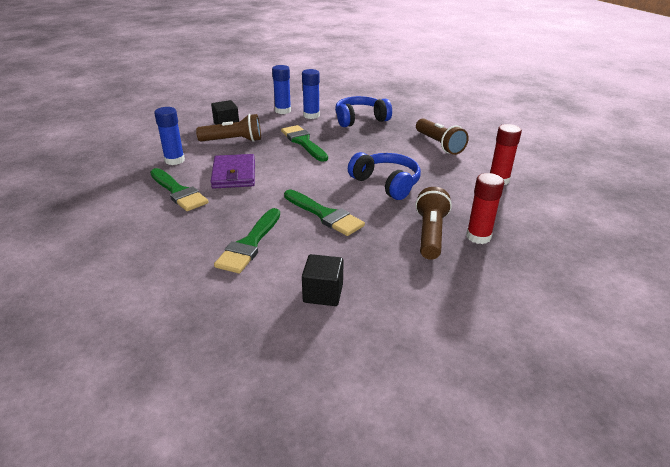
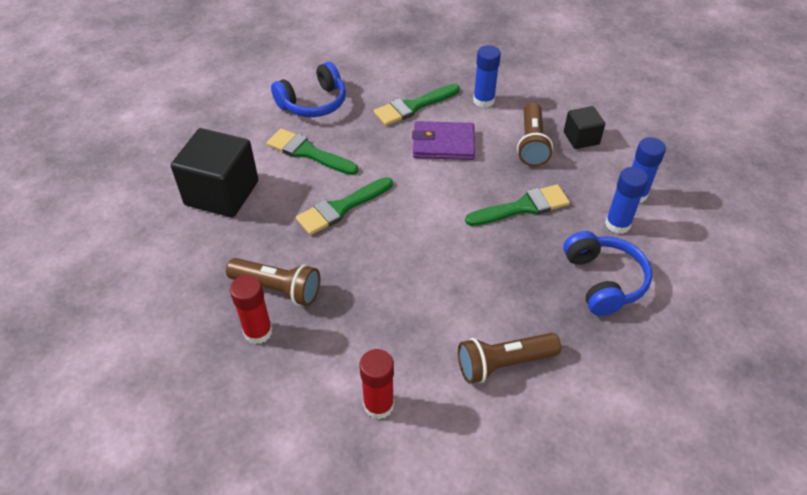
camera: 100 degrees right, 15 degrees up
(323, 293) = (222, 193): black cube -> black cube, size x1.88
(386, 183) = (395, 273): blue headphones -> blue headphones (313, 103)

